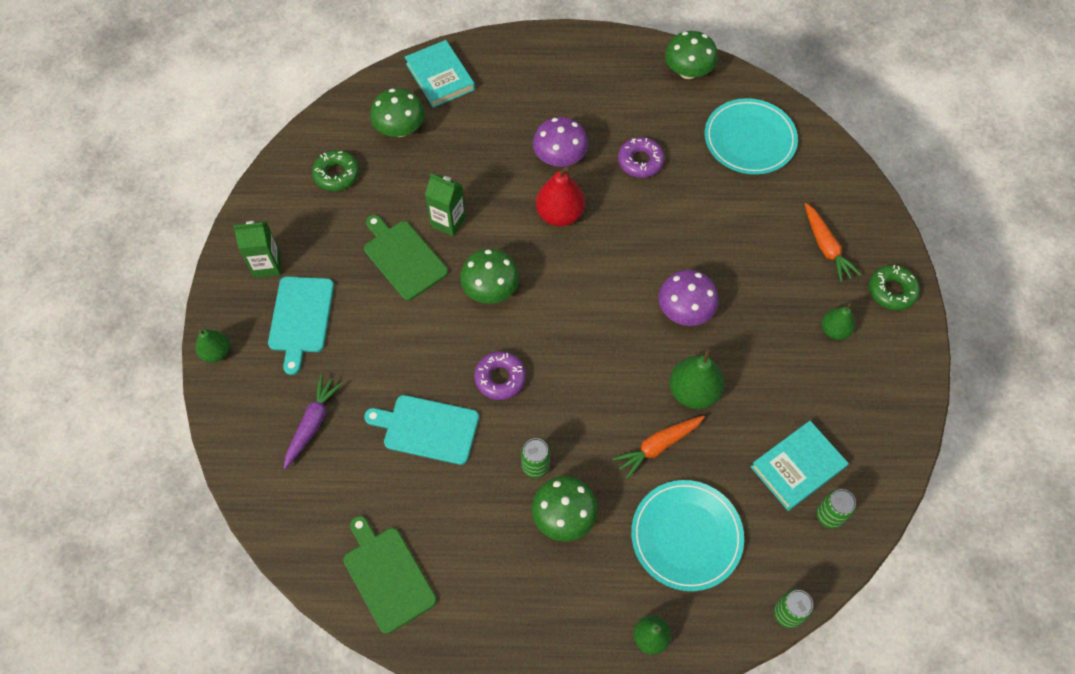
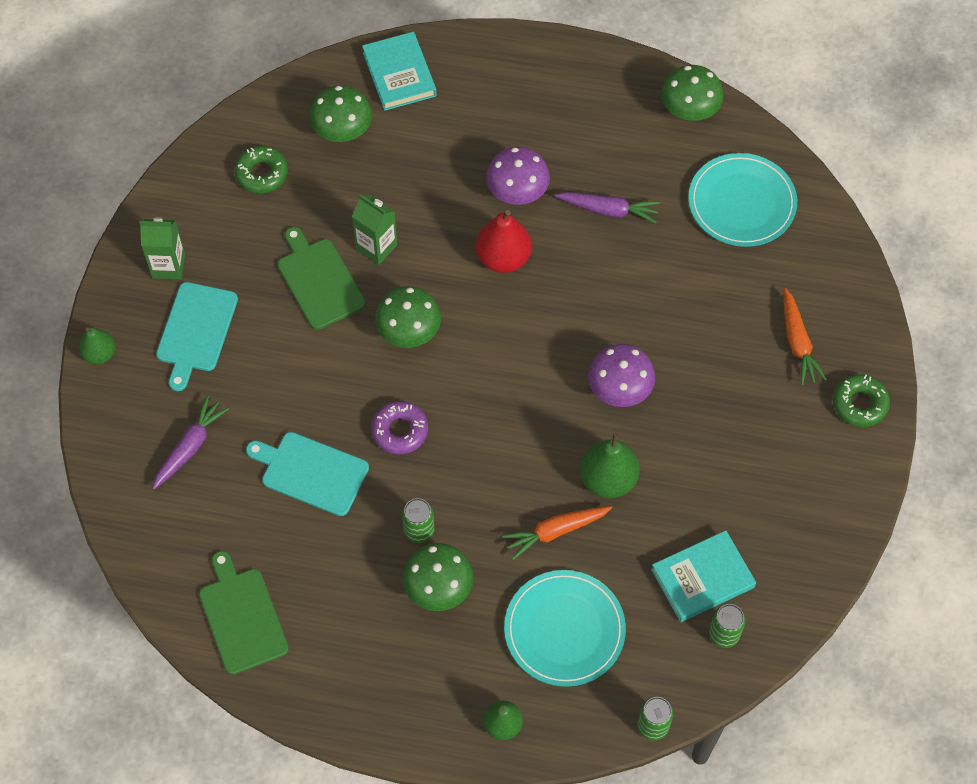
camera: 10 degrees right, 0 degrees up
(640, 161) = (608, 210): purple donut -> purple carrot
(834, 330) = (782, 437): green pear -> none

